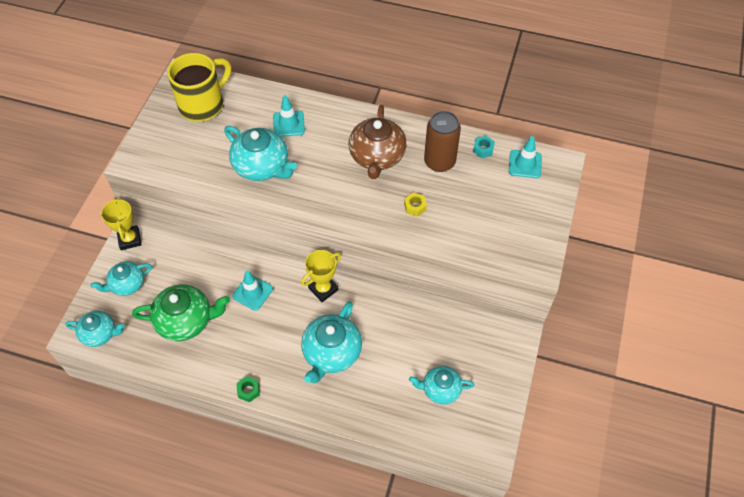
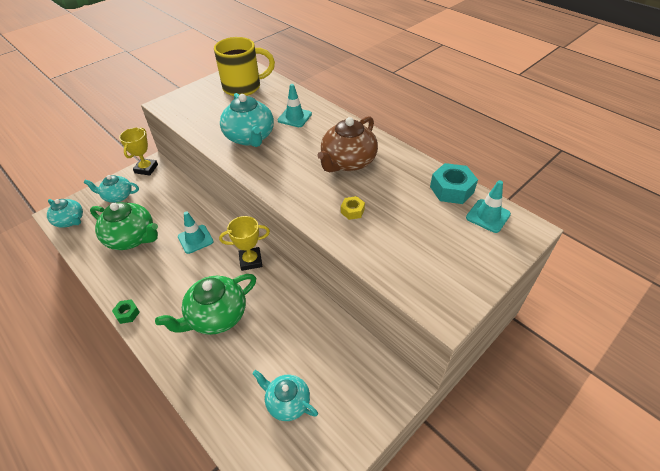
camera: 30 degrees right, 10 degrees down
(331, 353) = (216, 316): turquoise teapot -> green teapot
(439, 162) = (402, 184): brown can -> none
(483, 149) = (451, 189): turquoise nut -> turquoise nut, size x1.85

